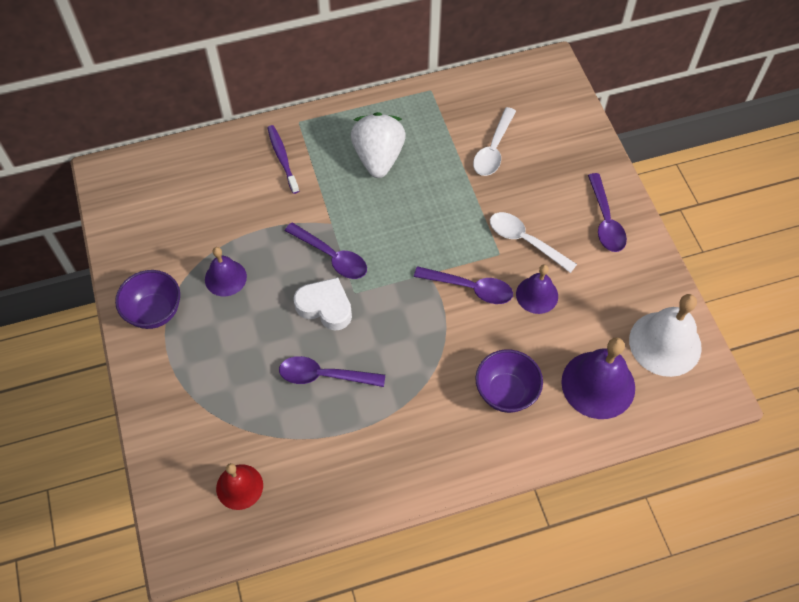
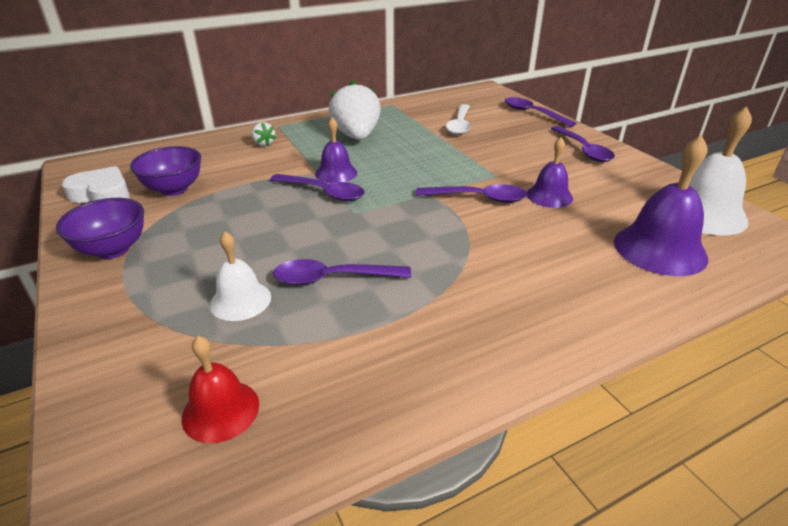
camera: 10 degrees left, 25 degrees down
(225, 278) = (204, 217): purple bell -> purple bell (336, 173)
(254, 389) = (240, 300): none -> white bell
(282, 158) = (264, 143): purple toothbrush -> white strawberry
(325, 307) = (323, 225): white heart -> white heart (102, 194)
(506, 392) = (560, 267): purple bowl -> purple bowl (174, 189)
(525, 241) = (517, 166): white spoon -> none
(583, 135) = (532, 113): none -> purple spoon

